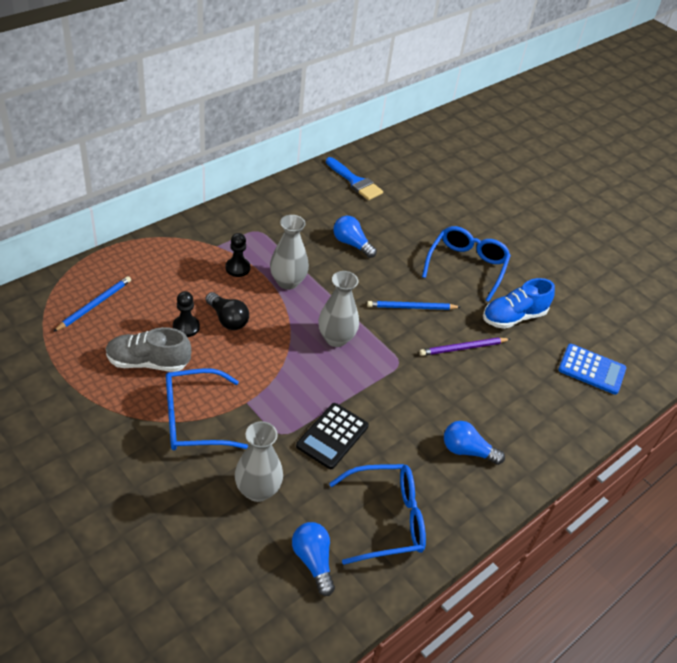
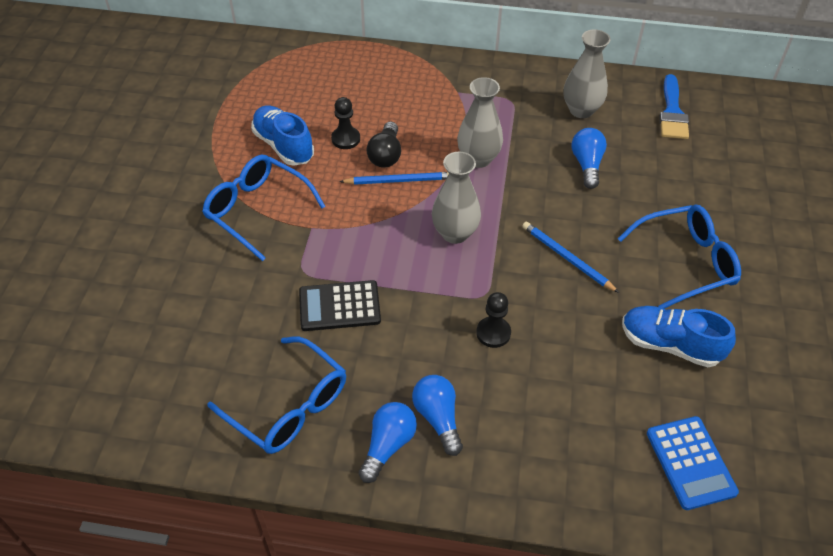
camera: 55 degrees right, 5 degrees up
(94, 305) = (304, 79): blue pencil -> blue pencil (398, 180)
(148, 362) = (283, 146): grey shoe -> blue shoe
(237, 268) = (450, 120): black pawn -> black pawn (493, 333)
(258, 490) = (228, 298): grey vase -> grey vase (581, 110)
(313, 561) = (193, 383): blue light bulb -> blue light bulb (388, 445)
(463, 348) = (568, 331): purple pencil -> none

